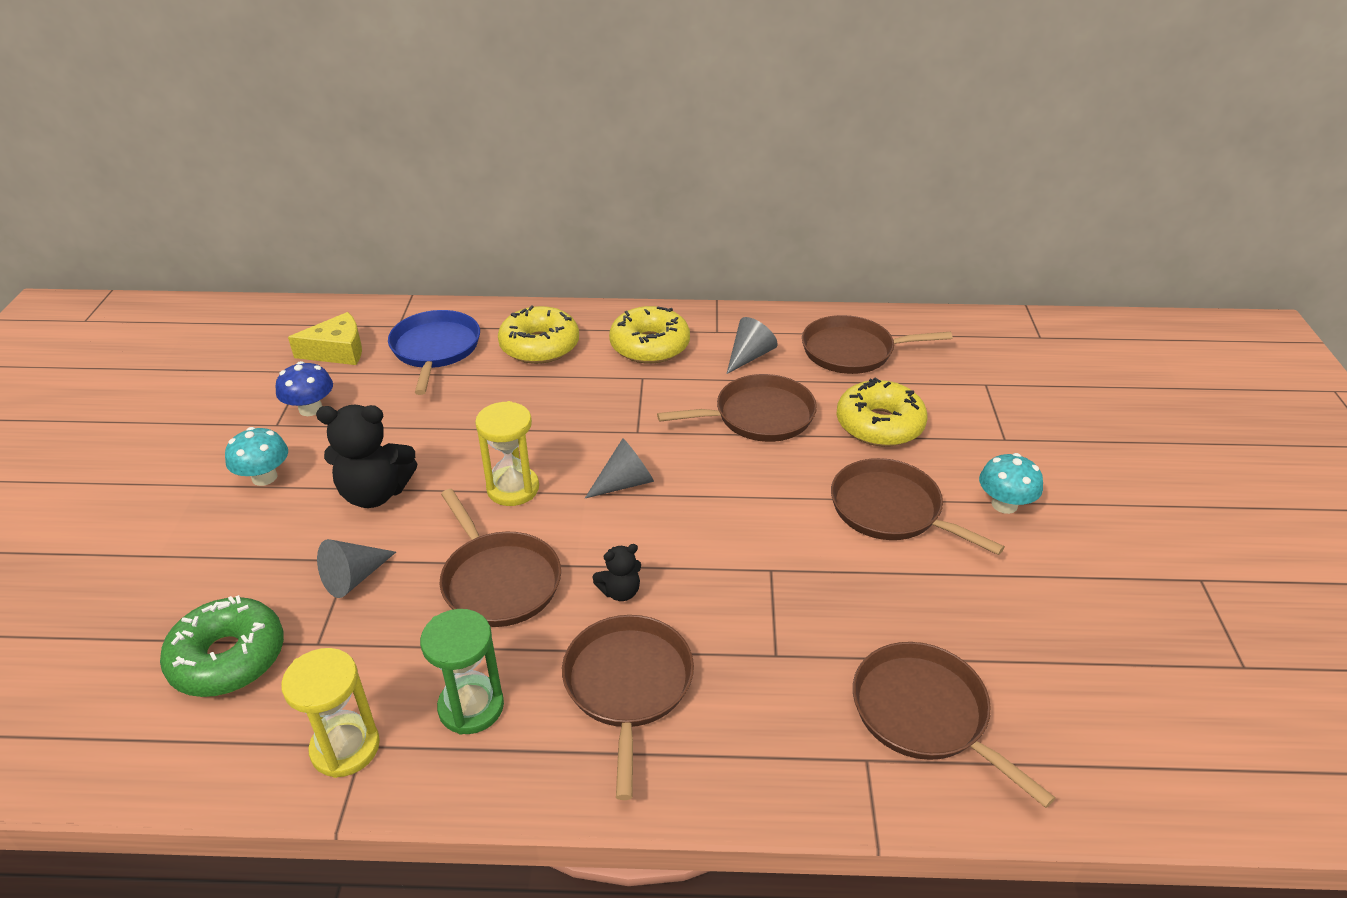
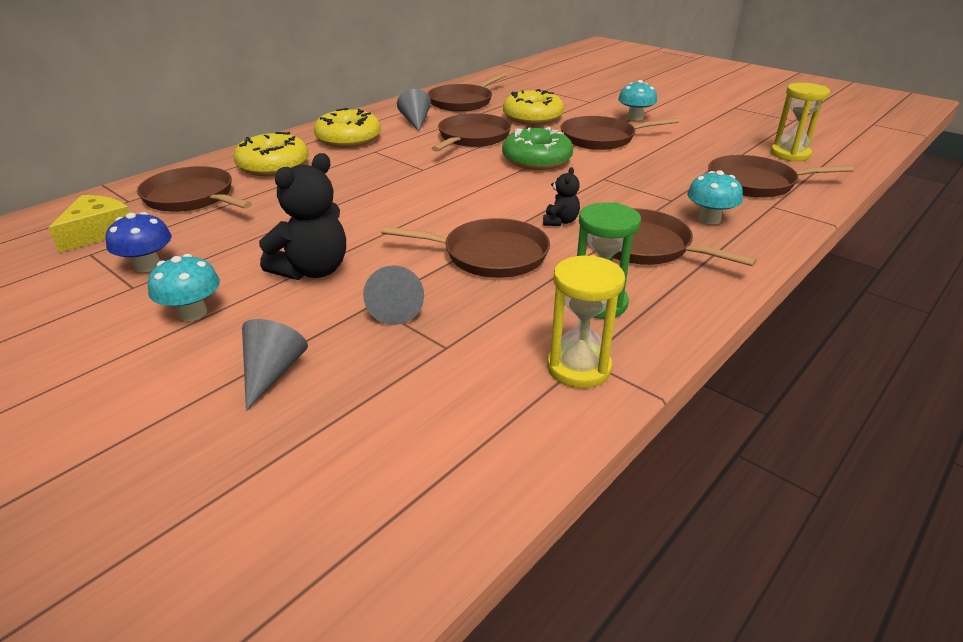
camera: 50 degrees left, 5 degrees down
(228, 658) = (399, 398): green donut -> green donut (537, 160)
(435, 349) = (192, 197): blue pan -> brown pan
(513, 488) = (405, 221): yellow hourglass -> yellow hourglass (790, 154)
(625, 483) = (464, 188): grey cone -> grey cone (272, 372)
(757, 712) = (709, 219): none -> turquoise mushroom

